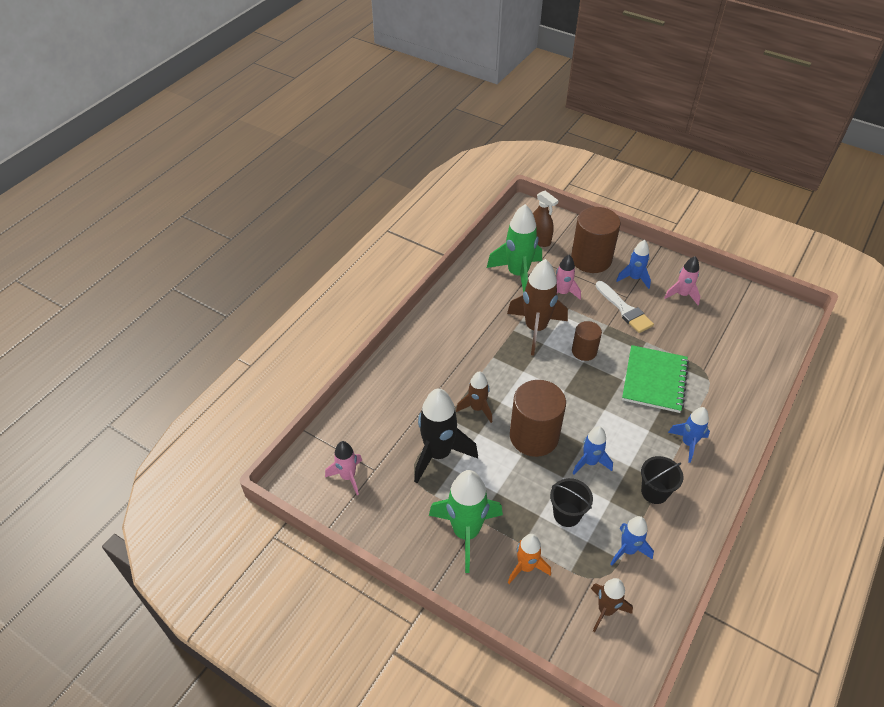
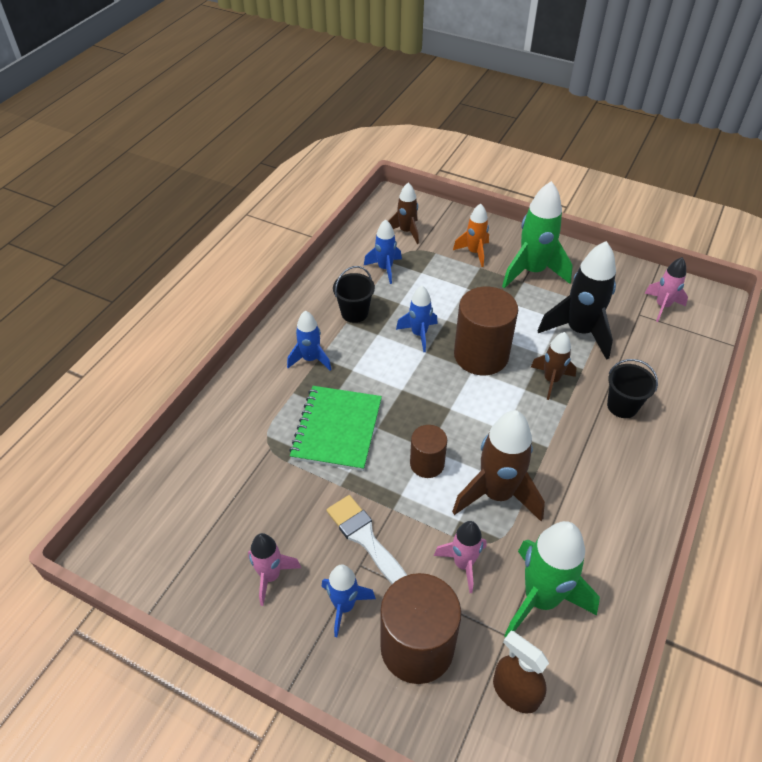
camera: 175 degrees right, 0 degrees up
(567, 514) = (441, 290): black bucket -> black bucket (622, 406)

